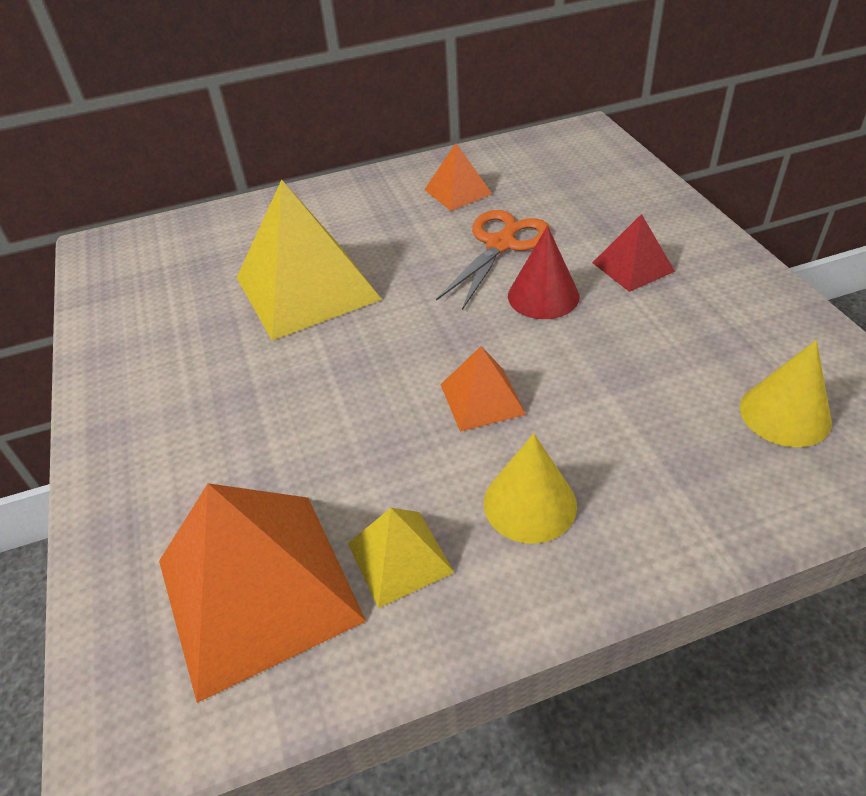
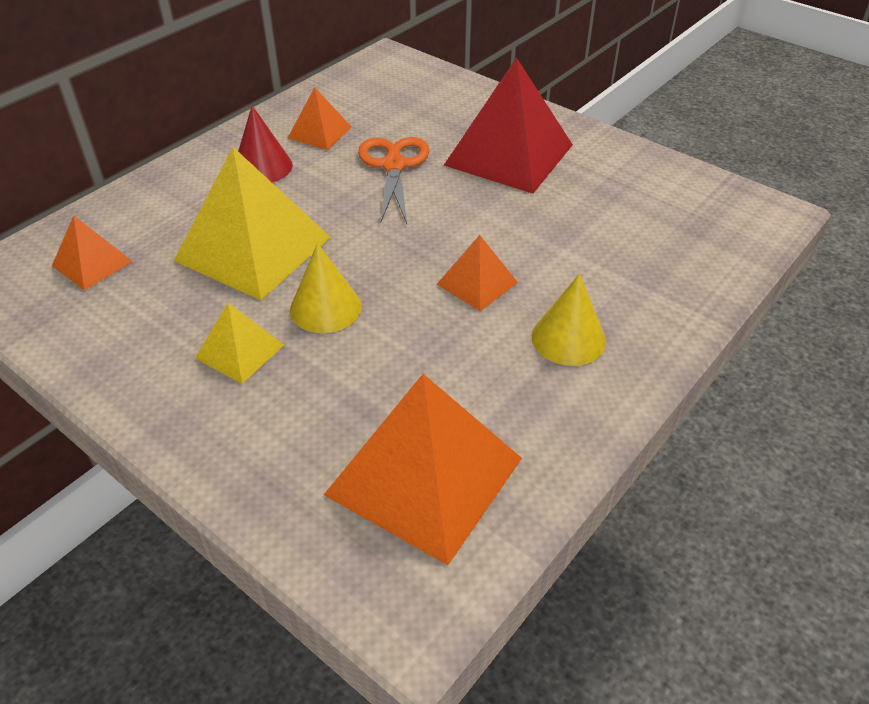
camera: 35 degrees left, 0 degrees up
(177, 259) = (92, 263): none -> orange pyramid
(399, 557) = (509, 409): yellow pyramid -> yellow pyramid (240, 351)
(543, 296) = (460, 195): red cone -> red cone (262, 167)
(633, 267) = (509, 154): red pyramid -> red pyramid, size x2.00
(785, 414) = (680, 223): yellow cone -> yellow cone (325, 308)

